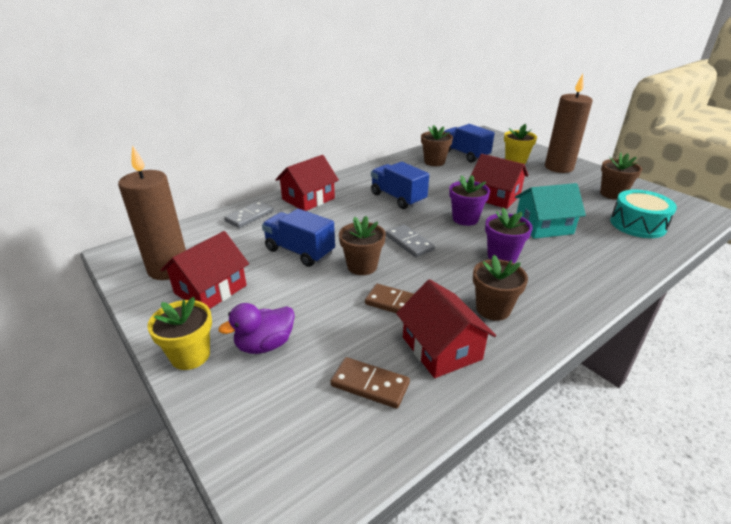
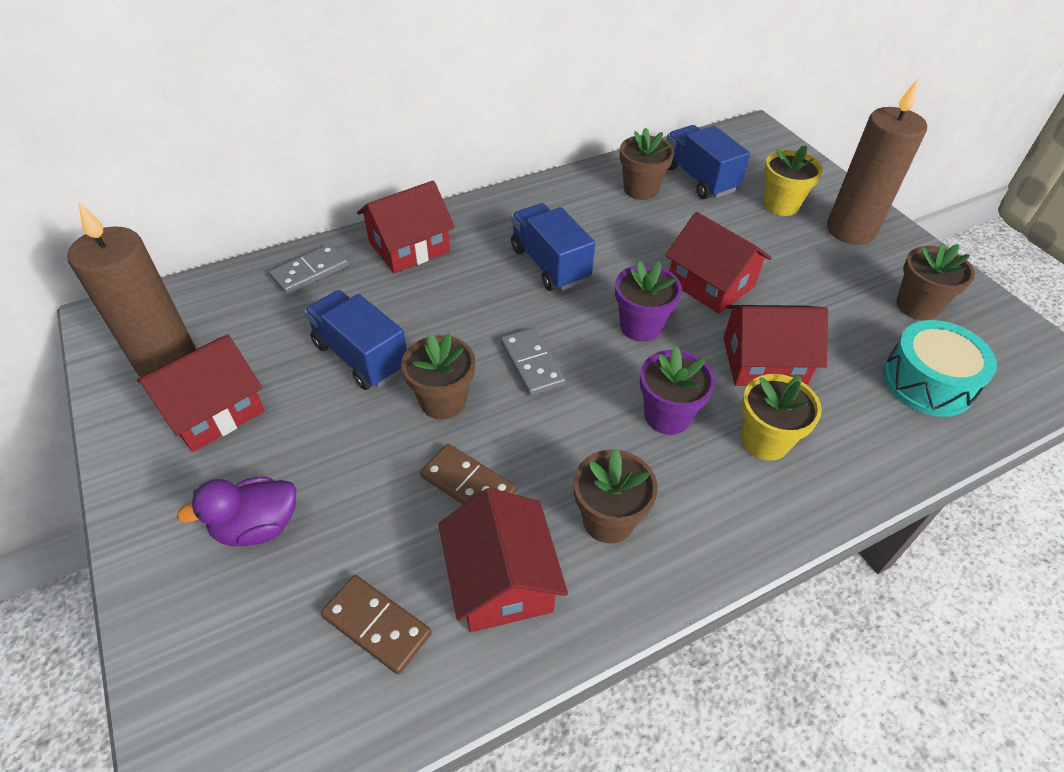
camera: 10 degrees right, 15 degrees up
(190, 355) = (154, 527): yellow flower pot -> yellow flower pot (765, 440)
(543, 226) = (763, 361): turquoise house -> red house

